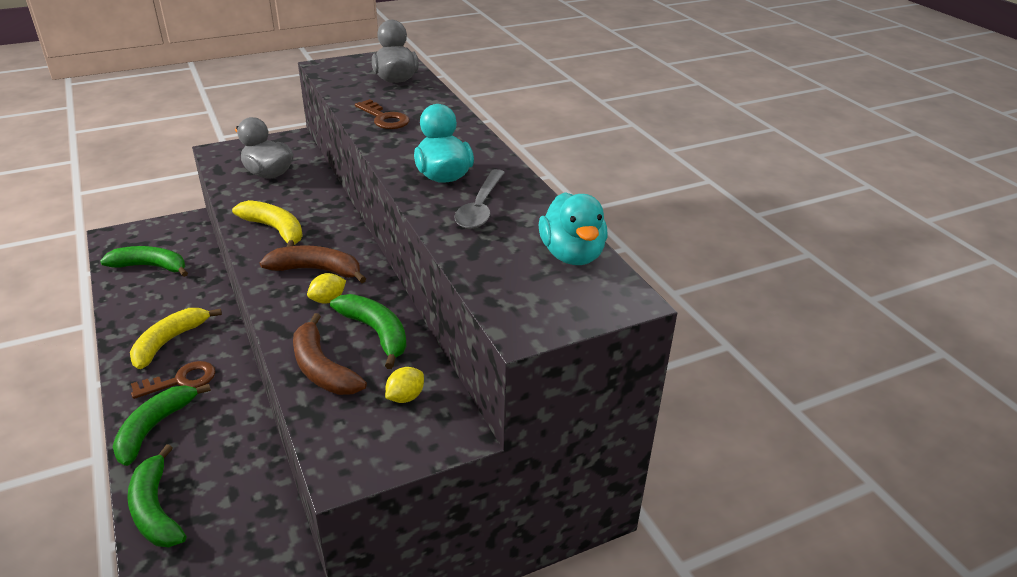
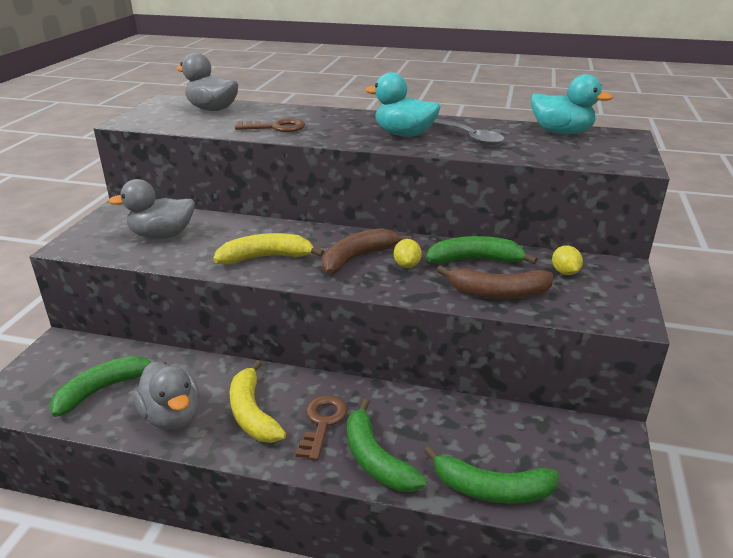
camera: 50 degrees left, 5 degrees down
(141, 309) = (172, 416): none -> grey duck

